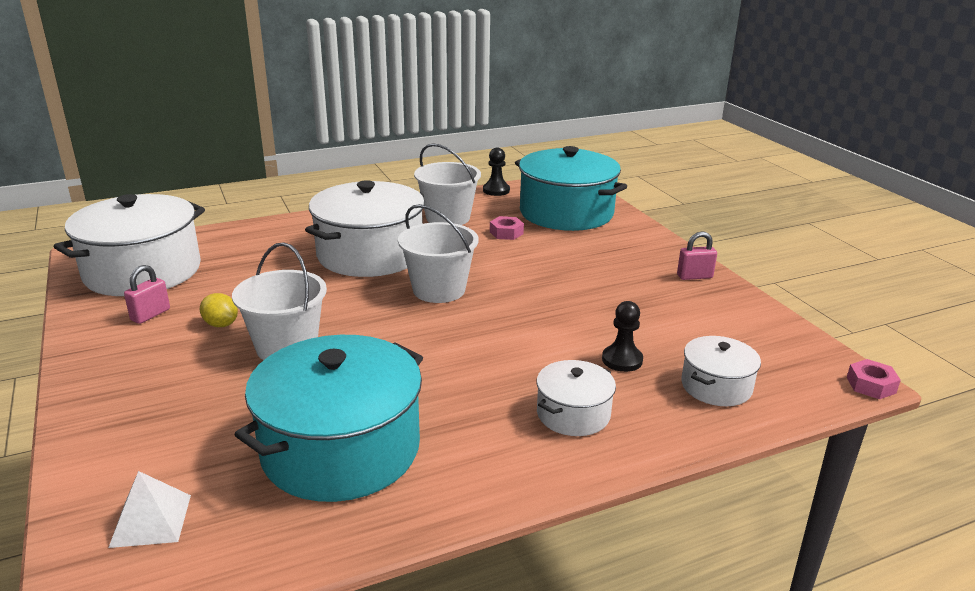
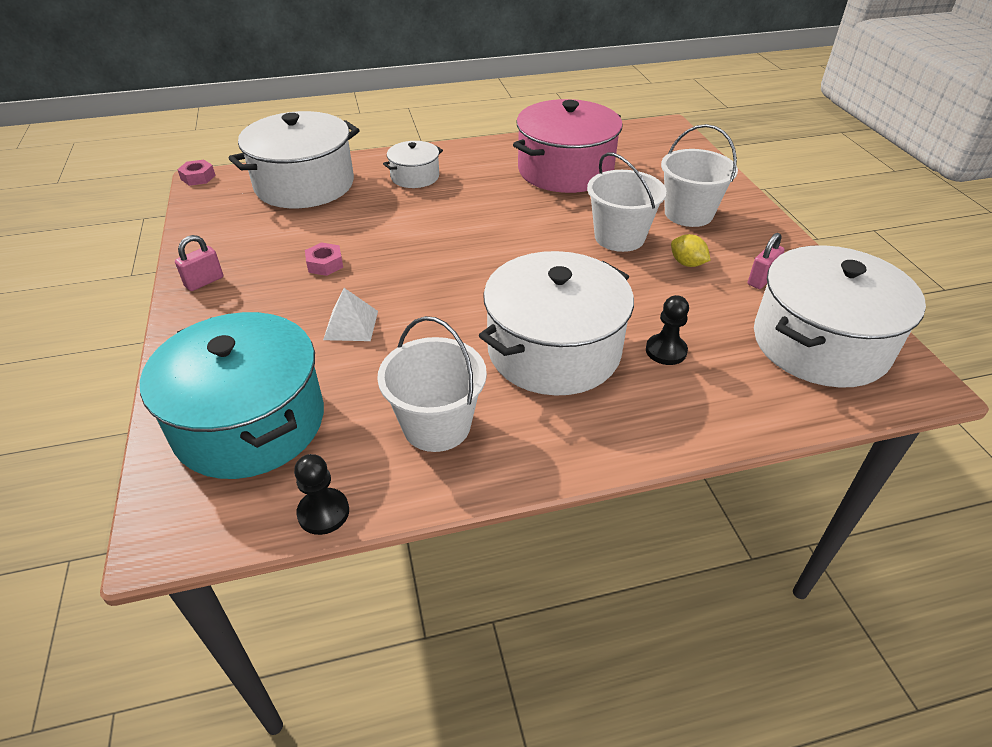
camera: 170 degrees left, 15 degrees up
(151, 520) = (659, 150): white pyramid -> white pyramid (351, 325)
(341, 449) = (565, 170): turquoise pot -> pink pot
(439, 290) = (480, 287): white bucket -> white bucket (688, 214)
(506, 233) = (366, 378): pink nut -> pink nut (325, 264)
(622, 360) = (354, 206): black pawn -> black pawn (666, 351)
(694, 276) = (204, 282): pink padlock -> pink padlock turned 45 degrees counterclockwise
(716, 386) = (304, 184): white pot -> white pot, size x1.99

